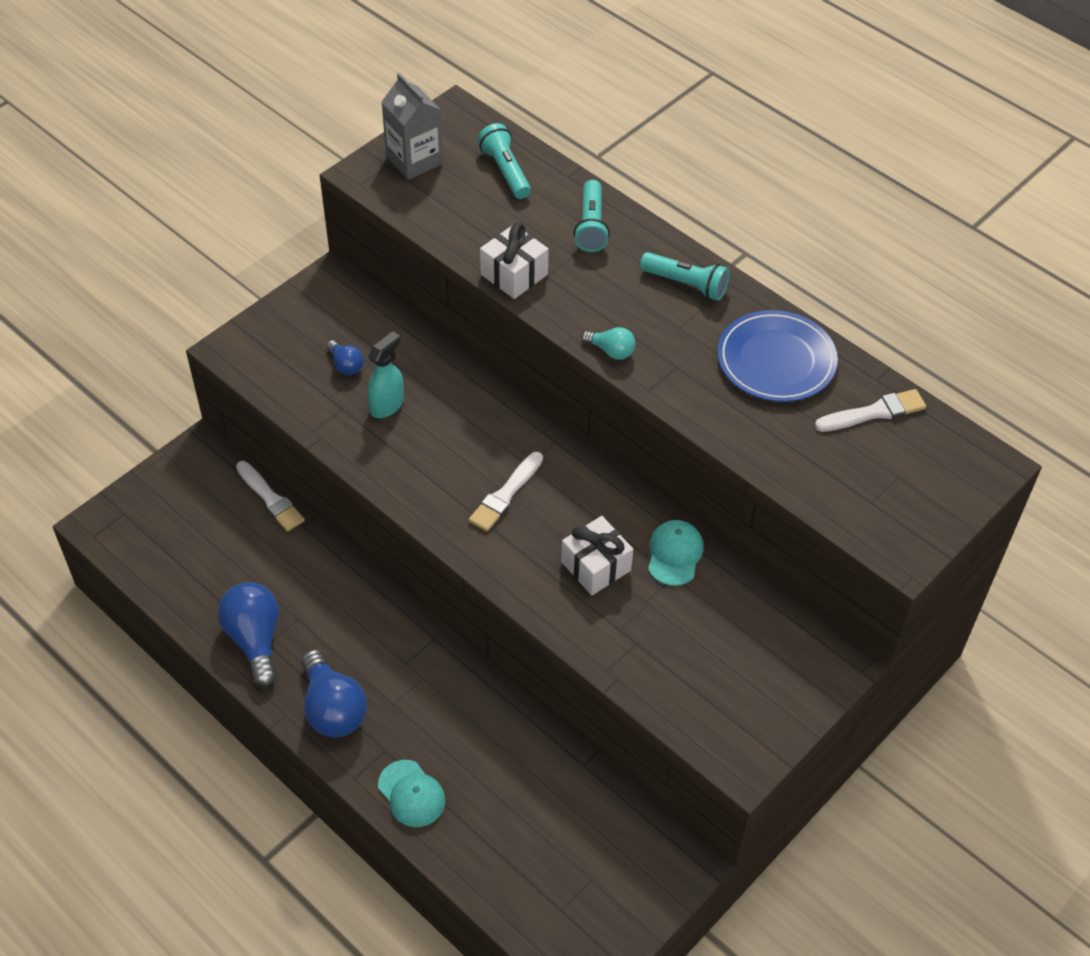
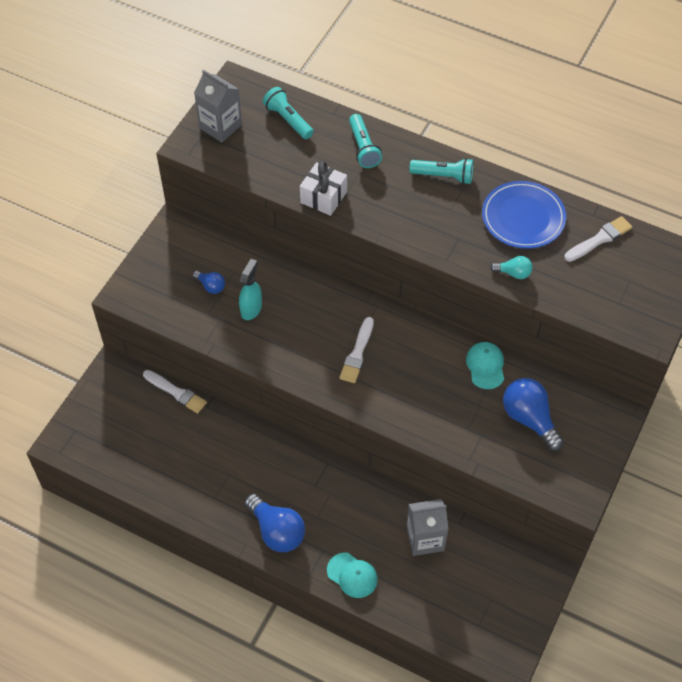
camera: 15 degrees left, 5 degrees up
(255, 639) = (204, 497): blue light bulb -> blue light bulb (529, 419)
(529, 772) = (425, 538): none -> grey carton
(596, 566) = (436, 388): white gift -> none
(611, 351) = (411, 238): turquoise light bulb -> turquoise light bulb (513, 273)

